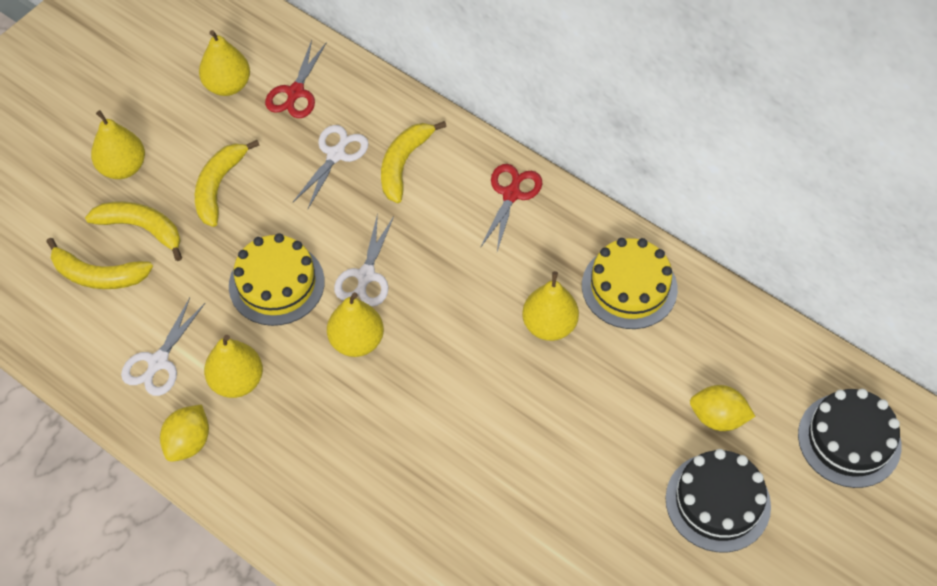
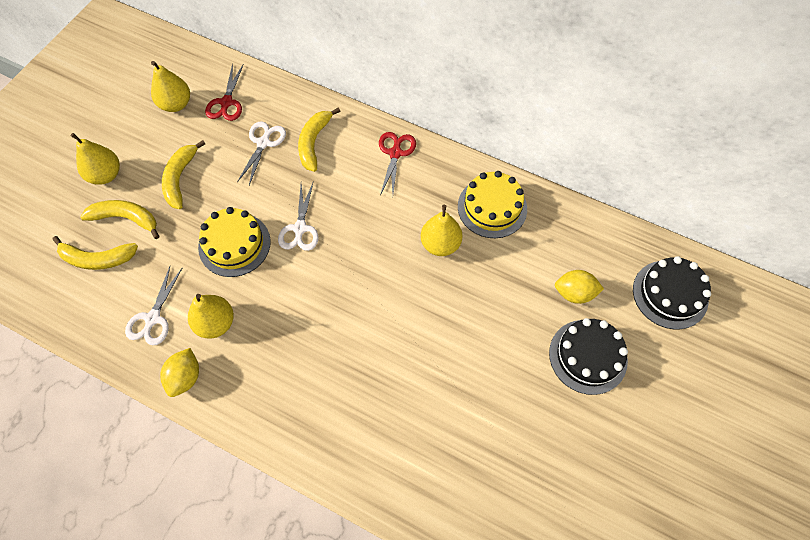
camera: 10 degrees left, 5 degrees up
(356, 341) = (301, 278): yellow pear -> none

